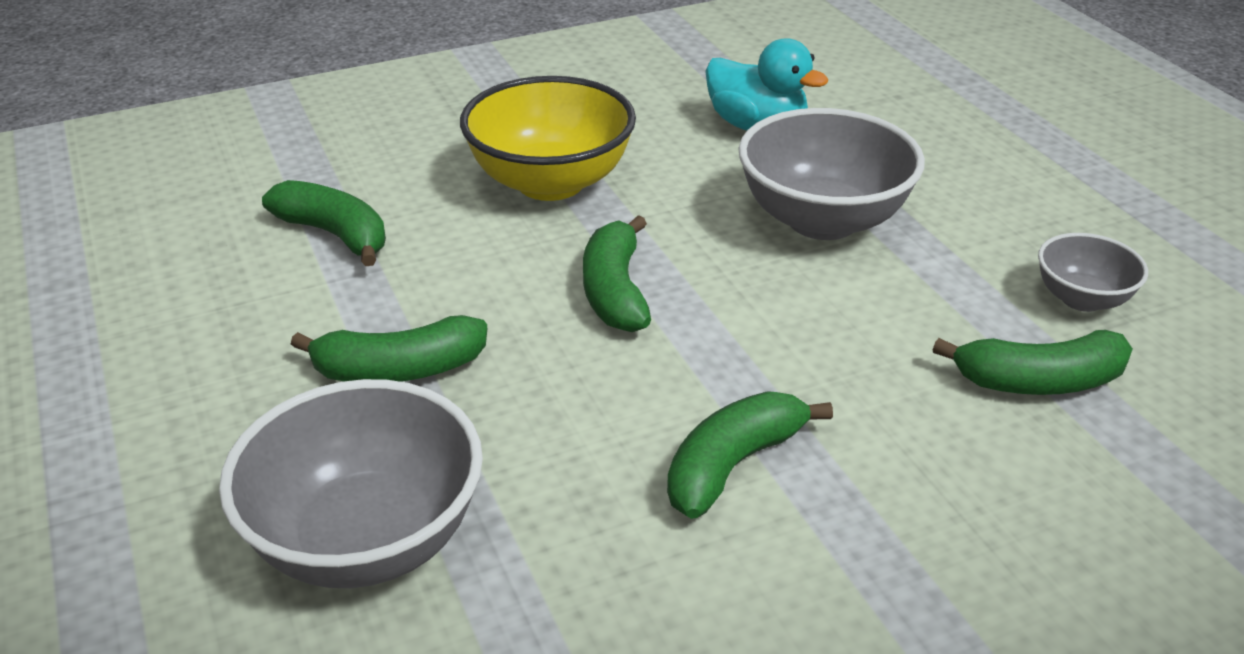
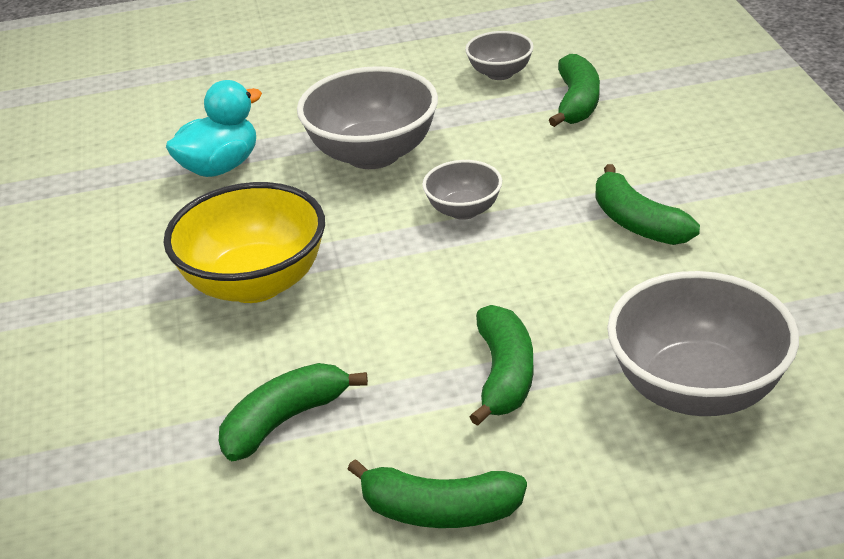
camera: 75 degrees left, 0 degrees up
(615, 291) = (432, 257): green banana -> green banana (439, 511)
(720, 304) = (464, 210): none -> grey bowl

